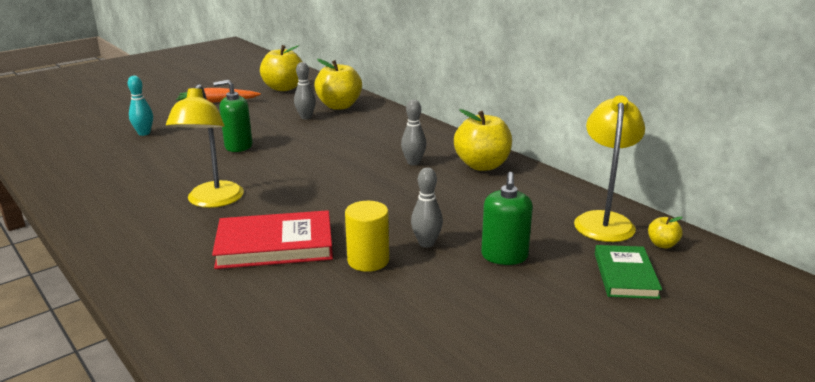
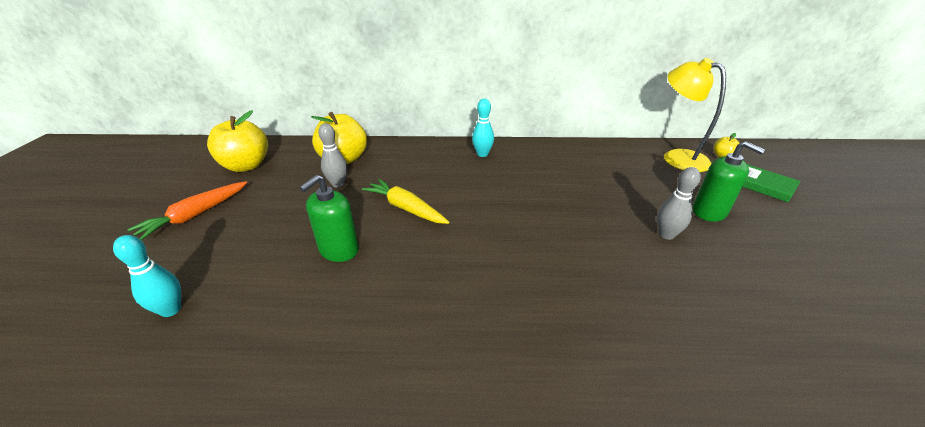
camera: 50 degrees left, 10 degrees up
(212, 201) = (458, 328): yellow lamp -> none
(275, 245) = (610, 324): red book -> none
(310, 145) = (405, 208): none -> yellow carrot
(368, 260) = (681, 278): yellow cylinder -> none
(413, 162) = (511, 178): grey bowling pin -> none
(433, 141) = (482, 154): none -> turquoise bowling pin
(482, 165) = (550, 156): yellow apple -> none

